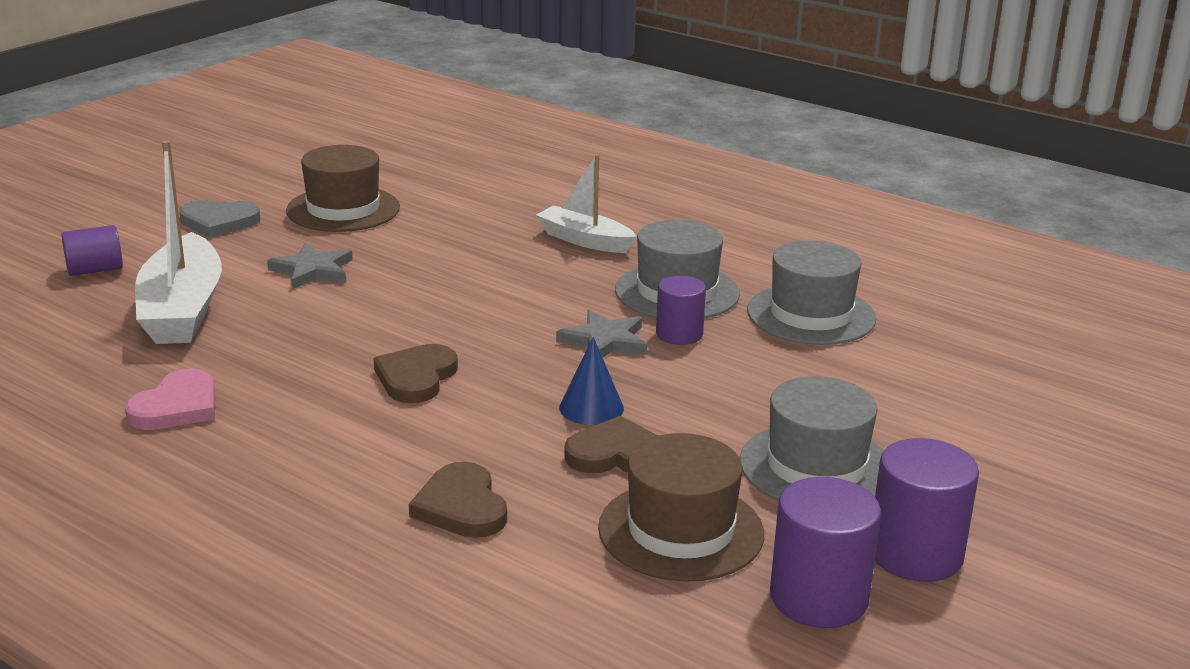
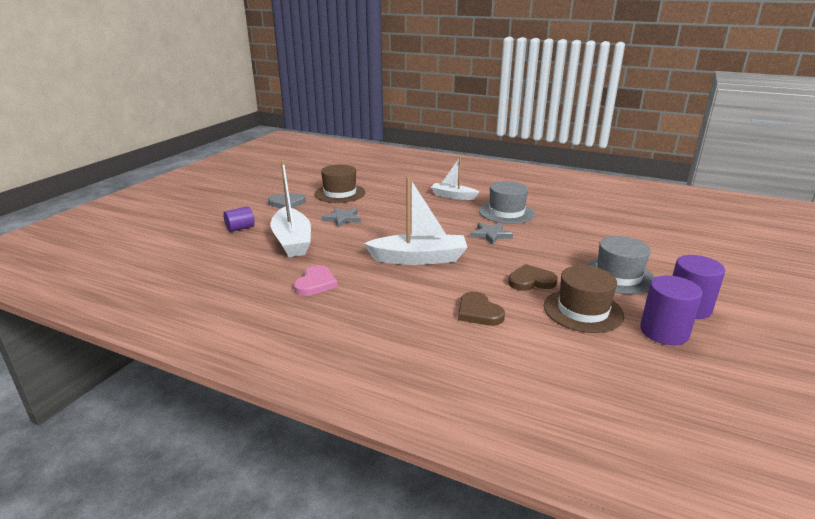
camera: 10 degrees left, 0 degrees up
(416, 377) = (419, 258): brown heart -> white boat
(591, 408) = (505, 263): blue cone -> none
(679, 334) = (520, 229): purple cylinder -> none
(811, 315) = (568, 216): grey hat -> none

